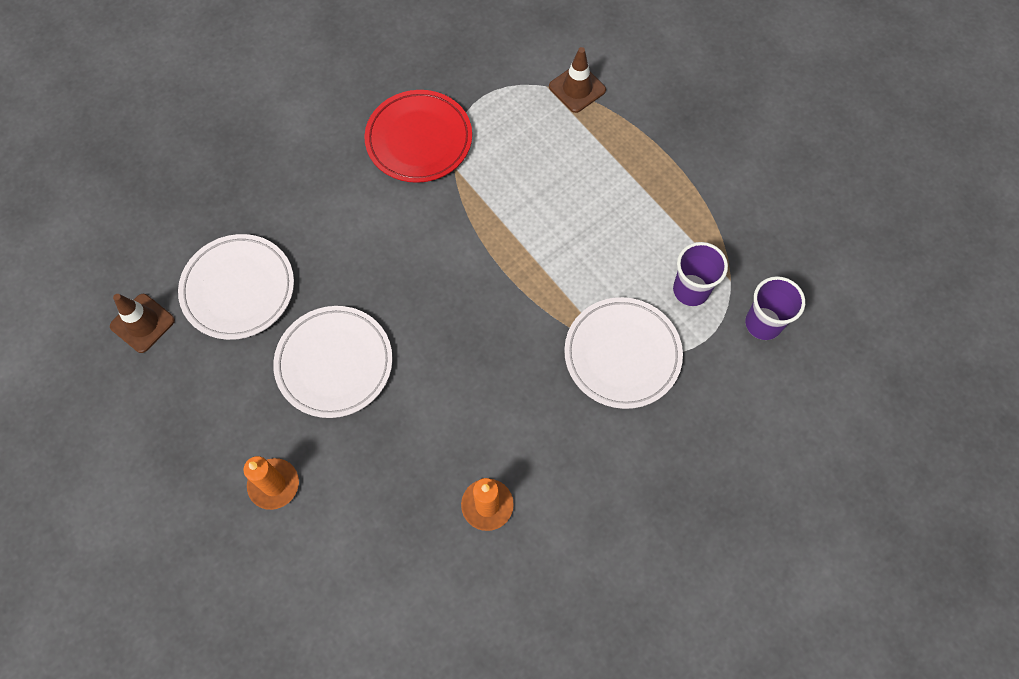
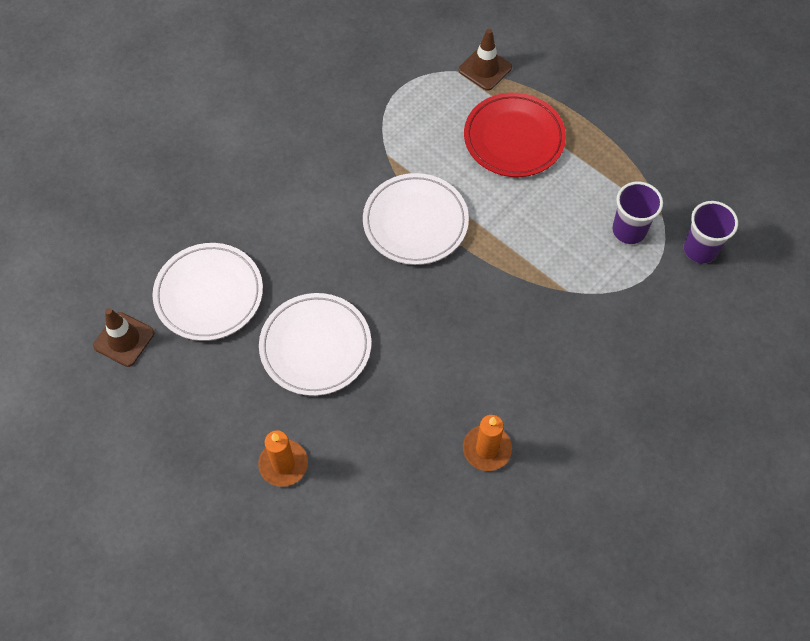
camera: 10 degrees left, 5 degrees down
(419, 139) = (349, 135): red plate -> red plate (514, 138)
(622, 355) = (580, 296): white plate -> white plate (415, 222)

